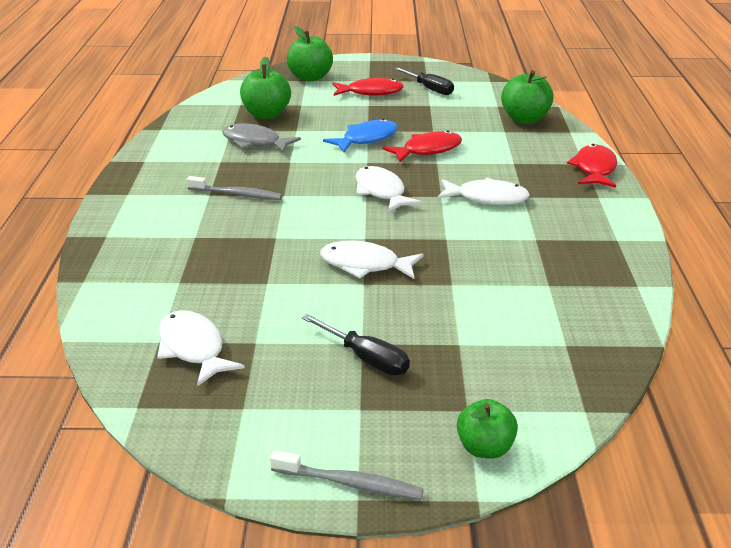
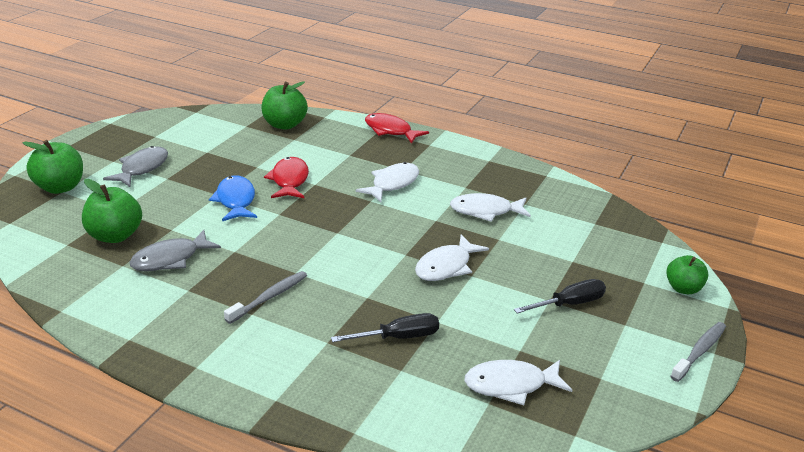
camera: 65 degrees left, 0 degrees up
(371, 92) = (142, 168): red fish -> grey fish
(381, 192) = (339, 223): white fish -> white fish (485, 211)
(429, 89) = (175, 141): black screwdriver -> black screwdriver (399, 337)

